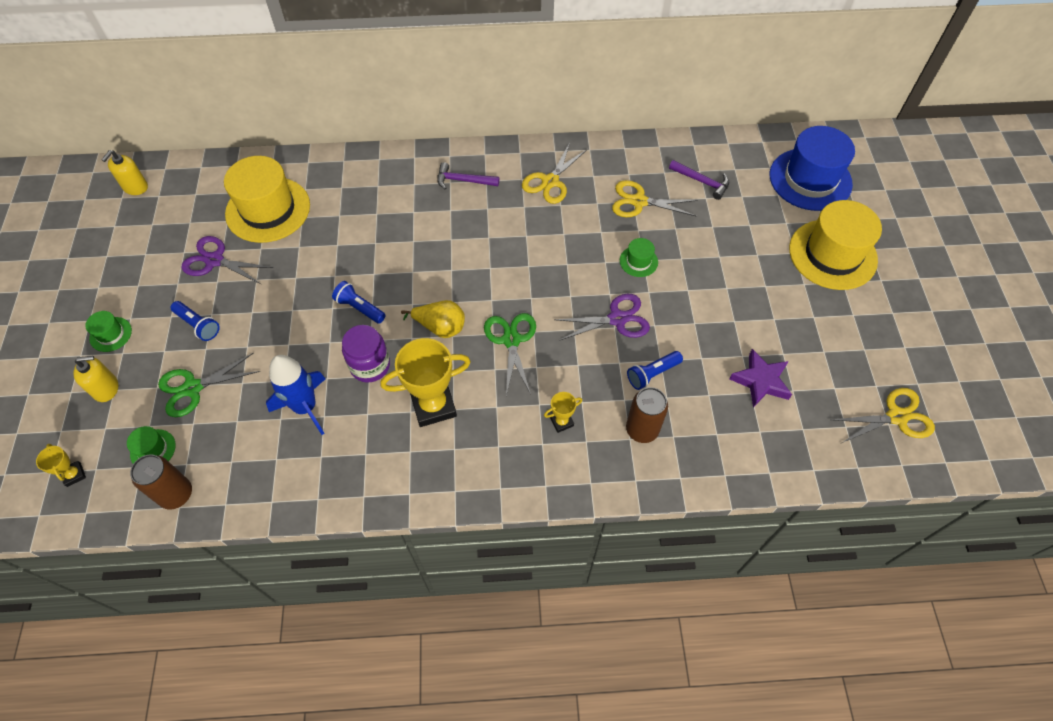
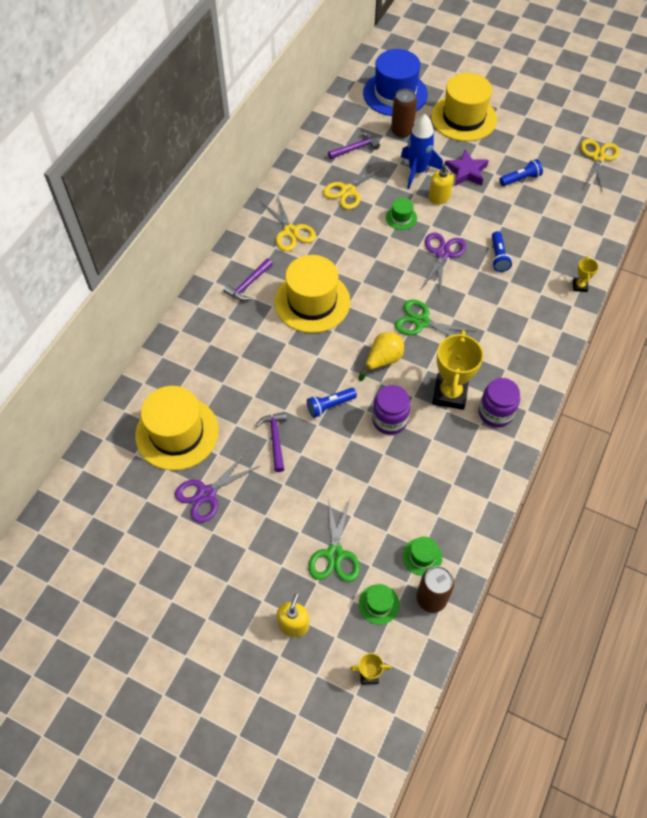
camera: 60 degrees left, 0 degrees up
(110, 334) = (235, 604): green hat -> green hat (422, 556)
(135, 187) = (66, 533): yellow soap dispenser -> yellow soap dispenser (439, 197)
(198, 325) = (270, 530): blue flashlight -> blue flashlight (520, 179)
(298, 283) = (275, 439): none -> purple hammer
(305, 407) = (402, 478): blue rocket -> blue rocket (417, 171)
(433, 460) = (495, 413): none -> purple jar
(475, 237) = (312, 302): none -> yellow hat
(561, 422) = (506, 324): yellow trophy -> yellow trophy (579, 286)
(642, 429) = (537, 283): brown can -> brown can (402, 131)
(761, 381) = (537, 205): purple star -> purple star (466, 172)

